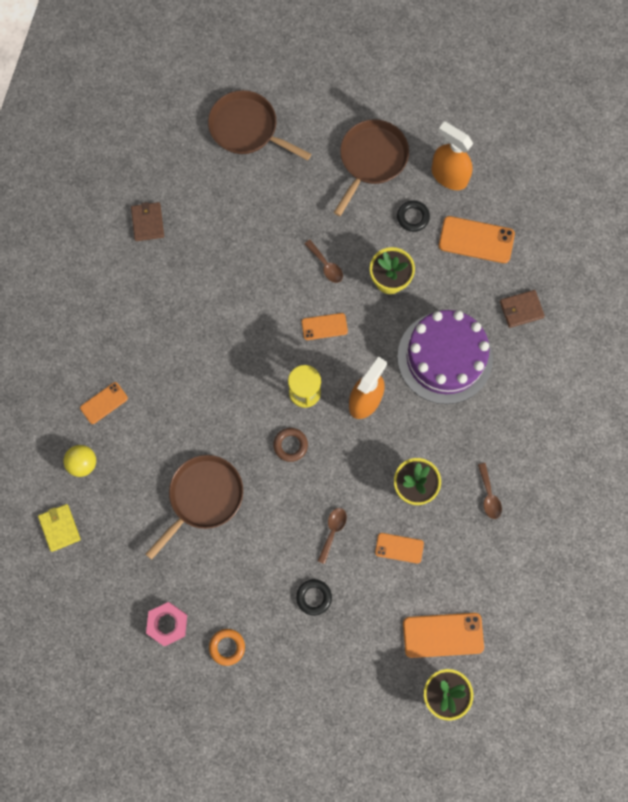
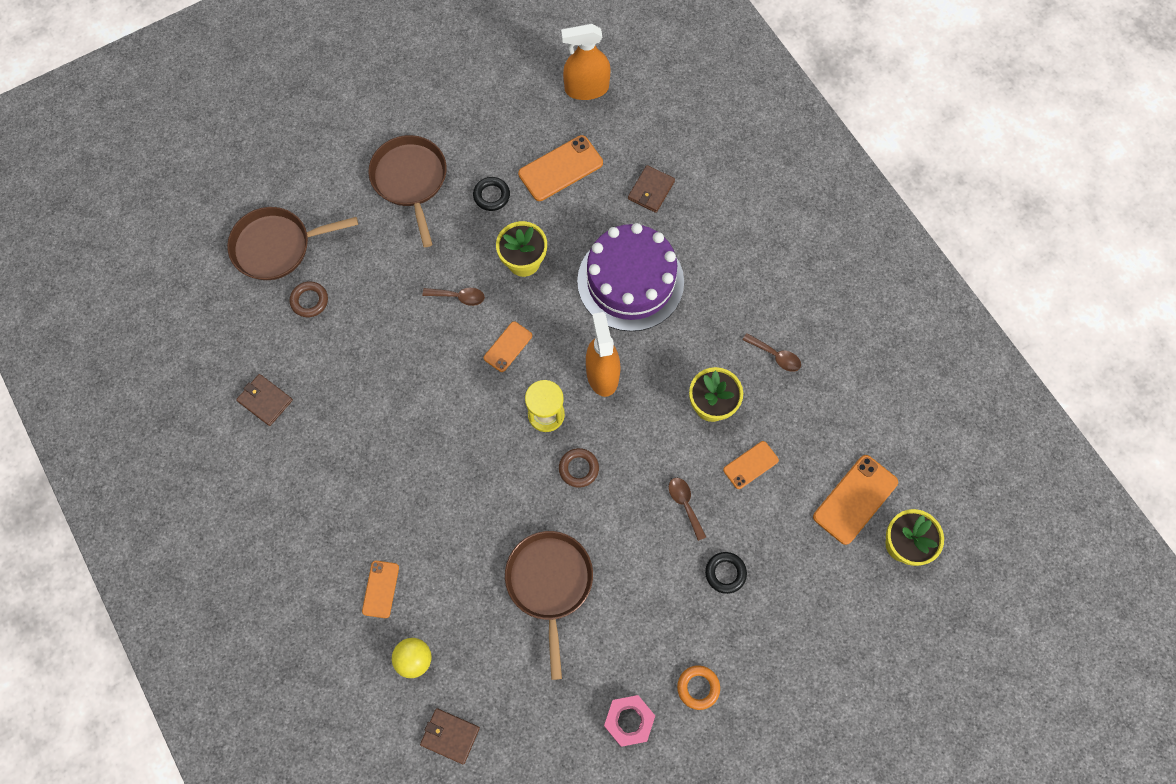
camera: 45 degrees left, 5 degrees down
(60, 528) = (450, 736): yellow wallet -> brown wallet
(233, 183) = (309, 301): none -> brown ring
(449, 176) = (488, 138): orange spray bottle -> orange spray bottle (586, 89)

